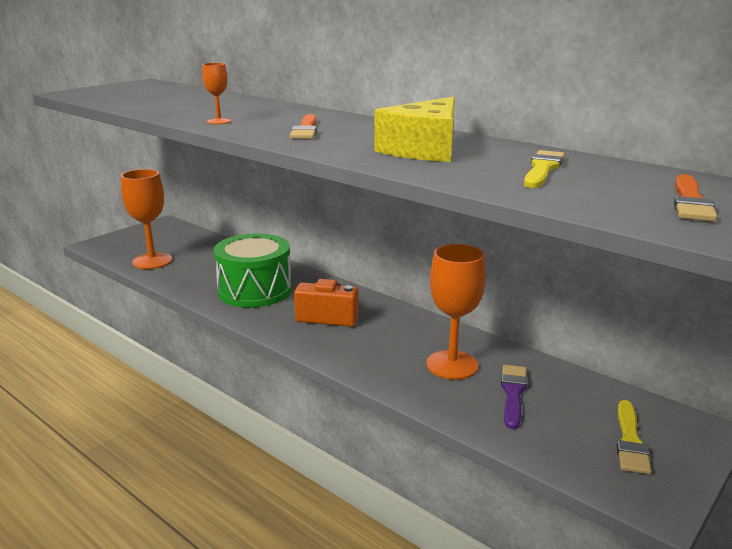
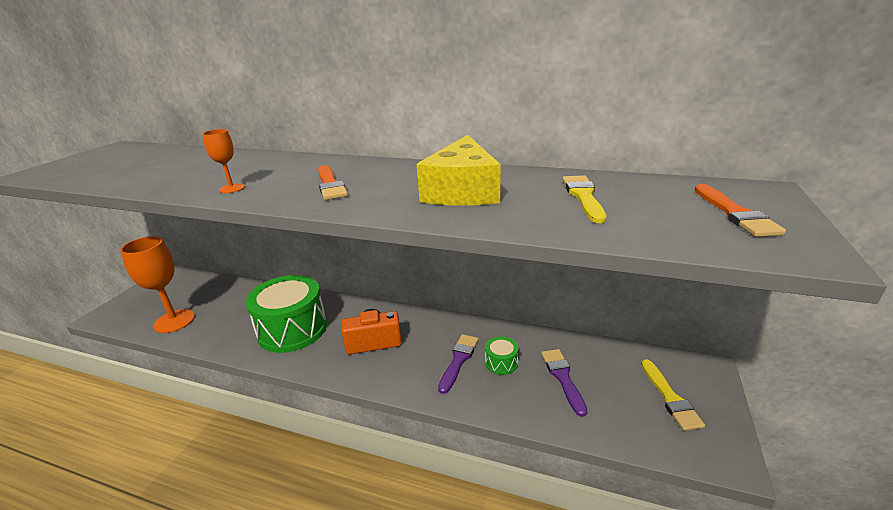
camera: 20 degrees left, 5 degrees up
(407, 352) = (458, 360): none -> purple brush
(452, 365) = (501, 363): orange goblet -> green drum

